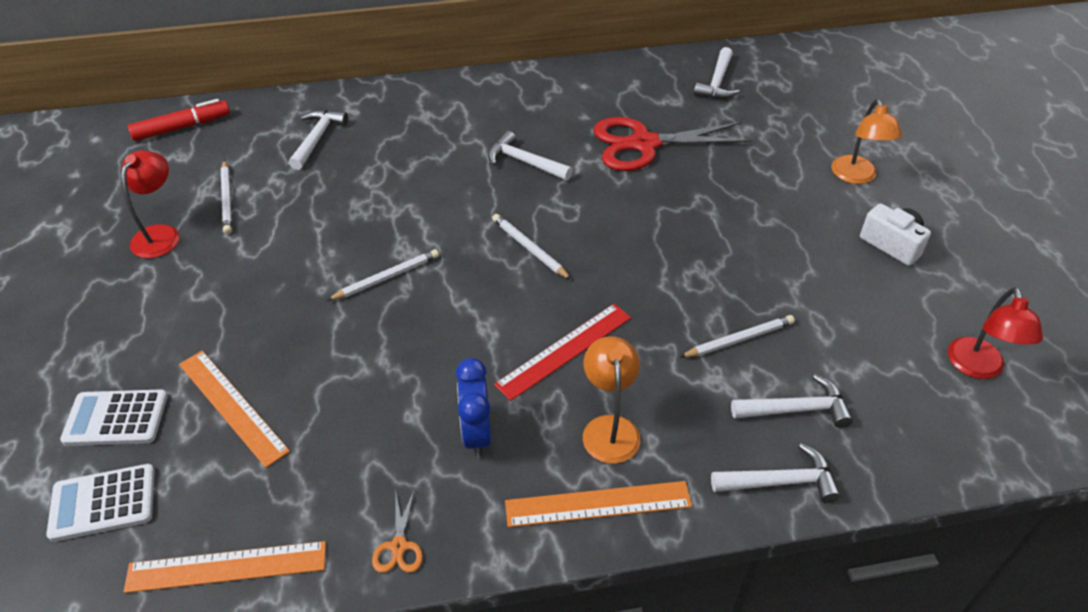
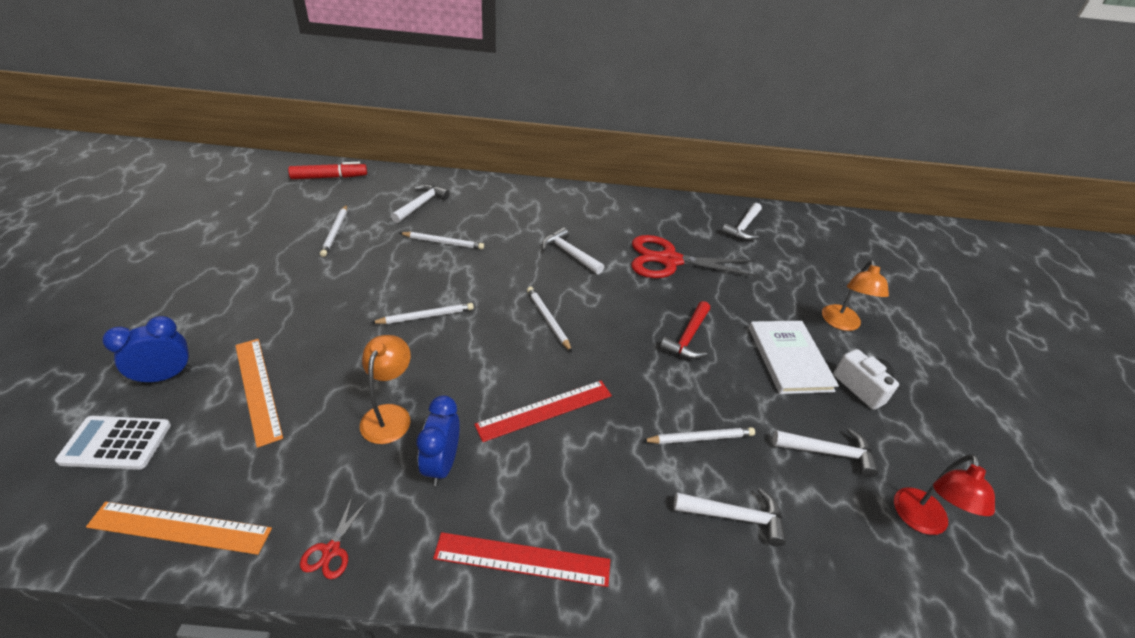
camera: 10 degrees right, 5 degrees down
(116, 419) = (165, 376): white calculator -> blue clock
(160, 234) = (275, 246): red lamp -> none
(367, 182) = (443, 242): none -> white pencil
(399, 546) = (331, 550): orange scissors -> red scissors
(598, 504) = (522, 559): orange ruler -> red ruler
(609, 428) = (558, 489): orange lamp -> orange lamp (389, 415)
(693, 232) = (687, 337): none -> red hammer
(780, 482) = (700, 585): white hammer -> white hammer (828, 452)
(809, 230) = (789, 358): none -> white book

